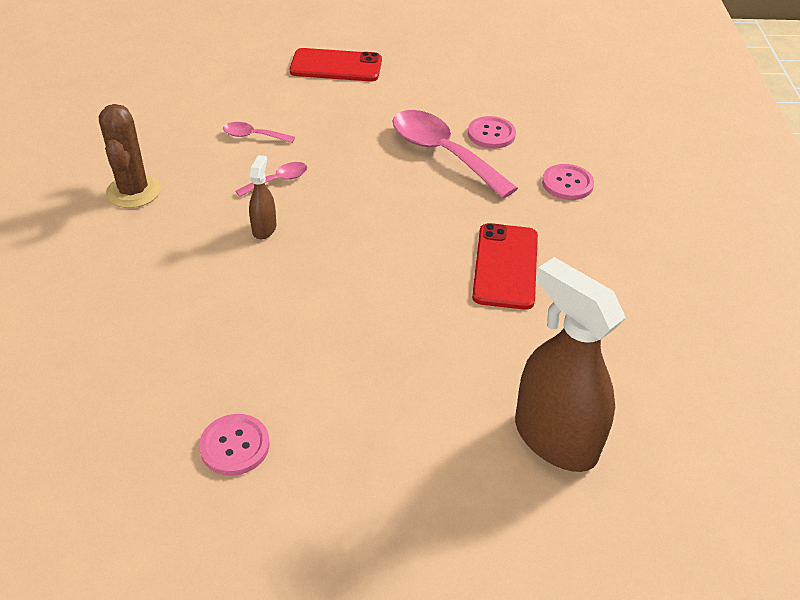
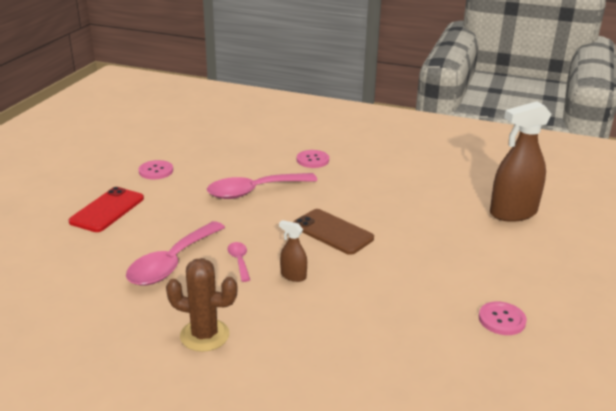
camera: 70 degrees left, 15 degrees down
(253, 136) = (172, 263): pink spoon -> pink spoon, size x2.13
(380, 241) = (332, 232): none -> brown phone
(491, 134) = (245, 171): pink button -> pink button (156, 171)
(505, 266) = (377, 196): red phone -> none

